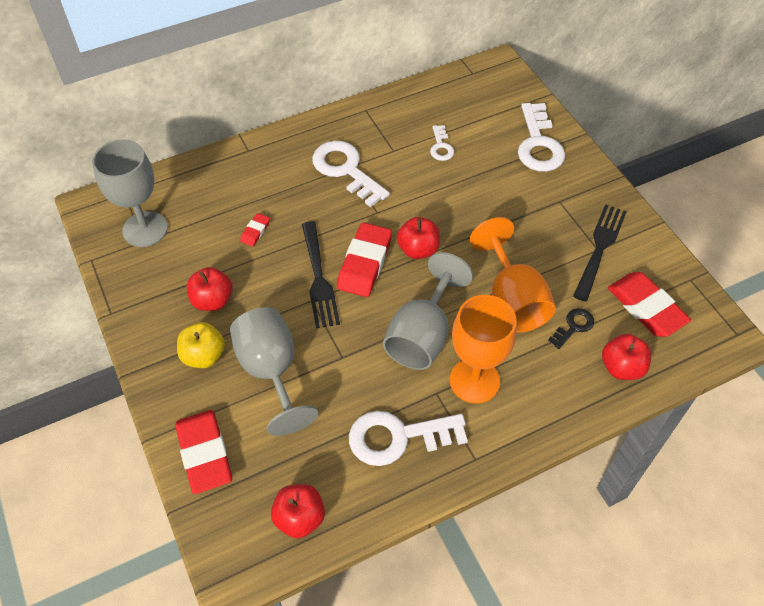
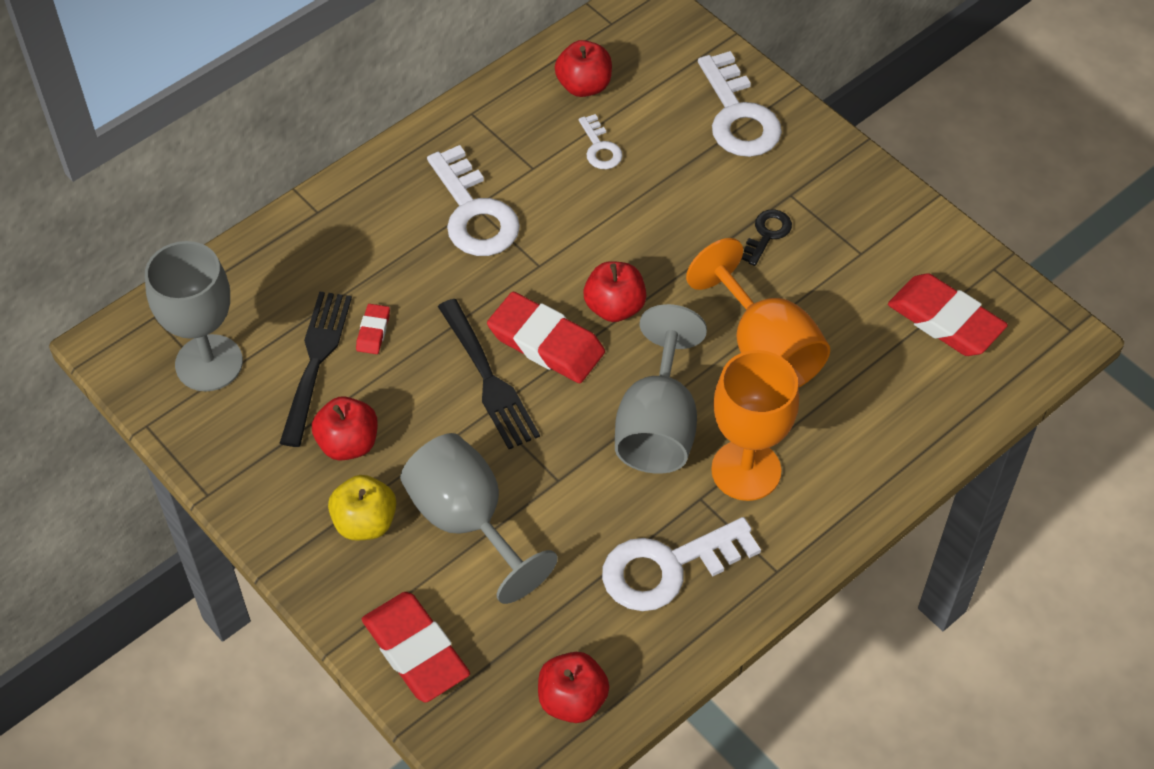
camera: 15 degrees left, 0 degrees up
(346, 170) = (474, 212): white key -> white key turned 150 degrees counterclockwise
(364, 263) = (546, 343): red eraser -> red eraser turned 60 degrees counterclockwise
(573, 326) = (856, 368): black key -> black key (767, 234)
(600, 248) = (863, 251): black fork -> black fork (316, 361)
(621, 367) = (933, 408): red apple -> red apple (584, 86)

